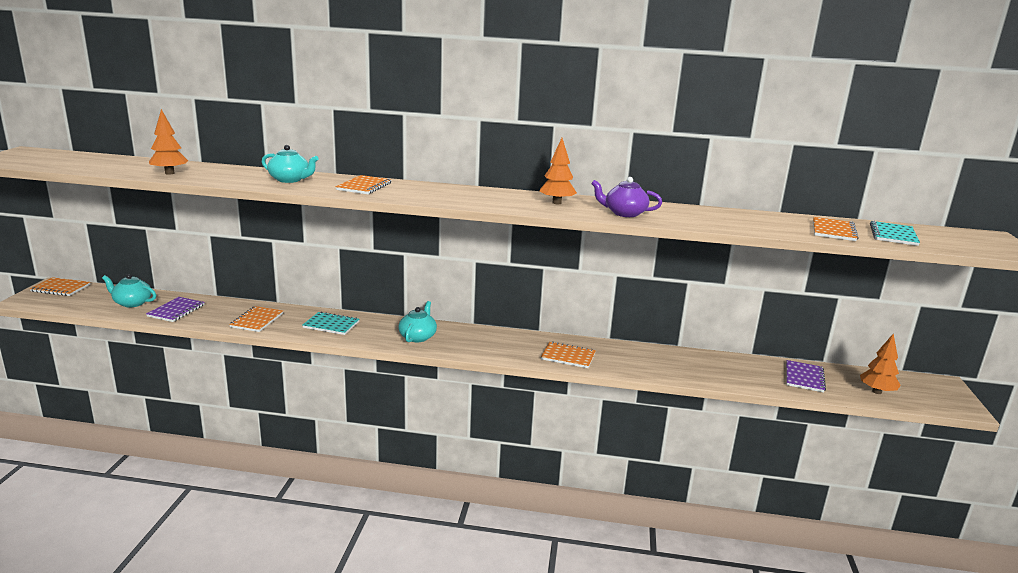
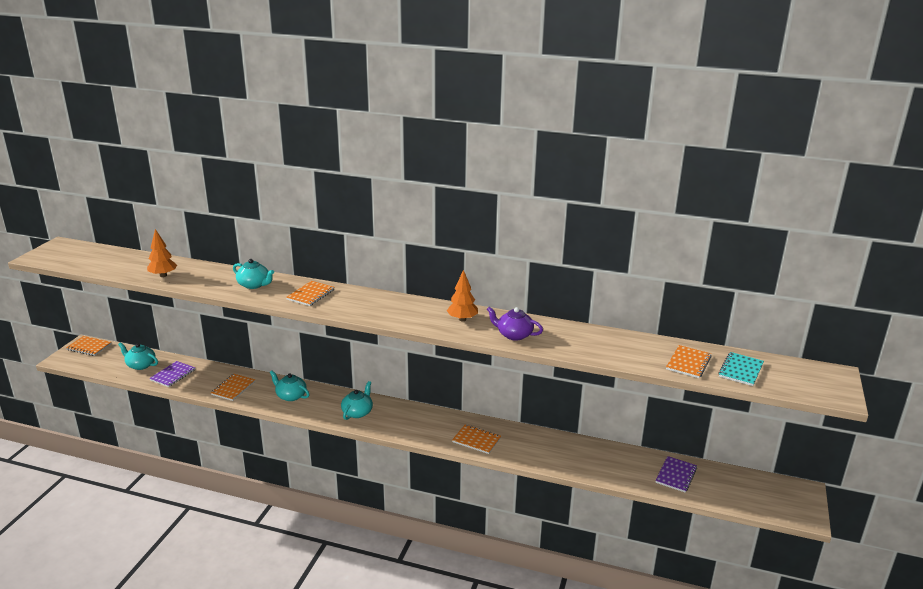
camera: 10 degrees right, 5 degrees up
(331, 325) = (291, 396): turquoise notebook -> turquoise teapot
(877, 391) = (735, 495): orange tree -> none

